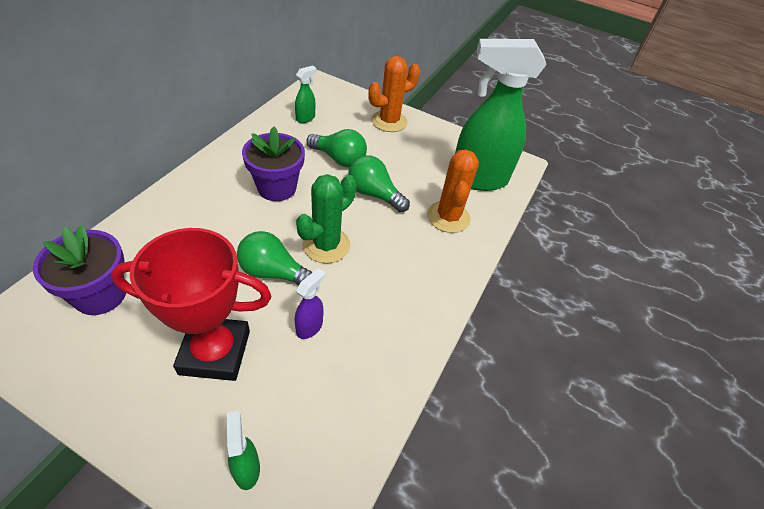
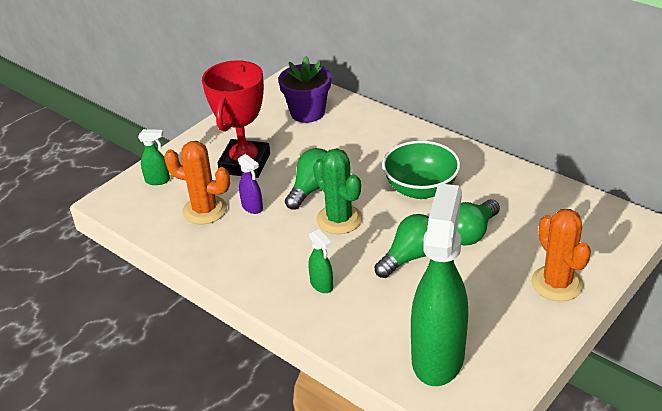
camera: 110 degrees right, 10 degrees down
(277, 188) = (420, 189): purple flower pot -> green bowl
(305, 118) = (548, 210): green spray bottle -> green spray bottle (322, 285)
(448, 217) = (369, 314): orange cactus -> orange cactus (205, 210)

